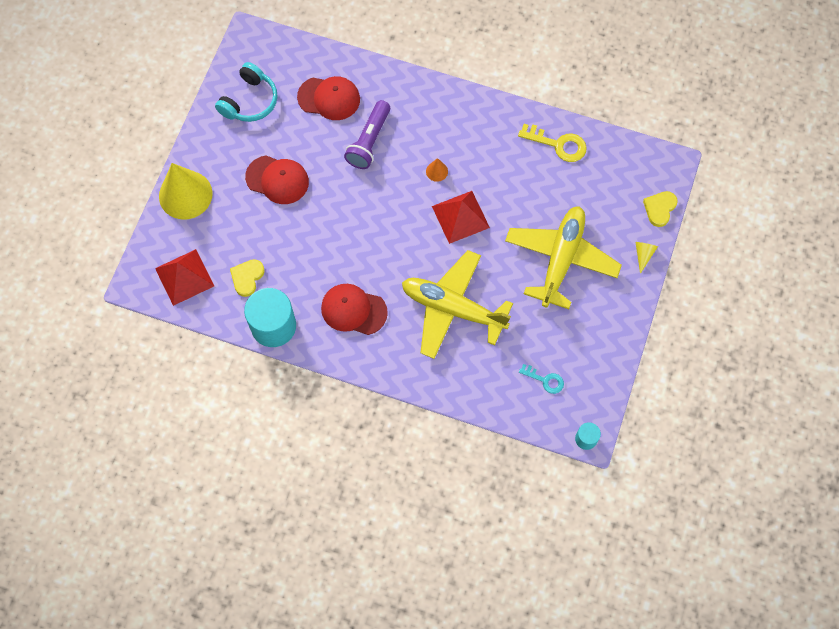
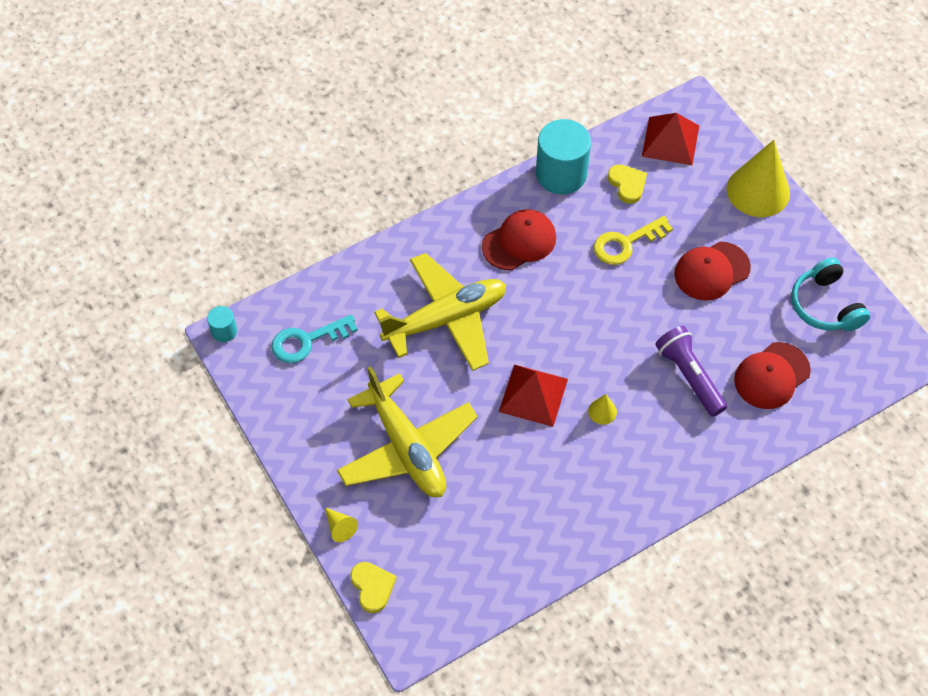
camera: 130 degrees right, 10 degrees down
(437, 171) = (602, 411): orange cone -> yellow cone
(545, 380) = (307, 341): turquoise key -> turquoise key, size x1.60
(558, 144) = (533, 549): yellow key -> yellow key (626, 243)

